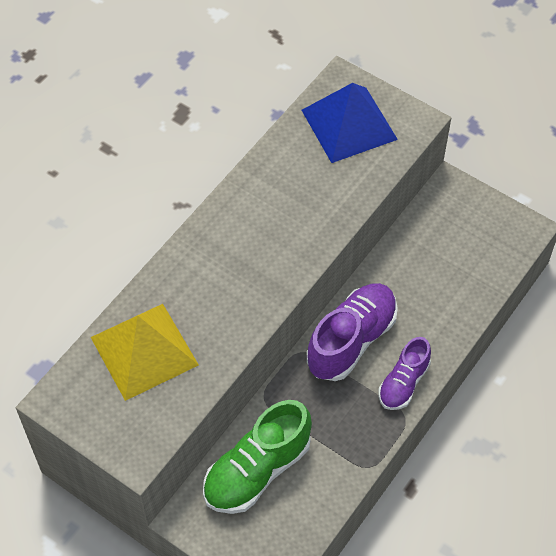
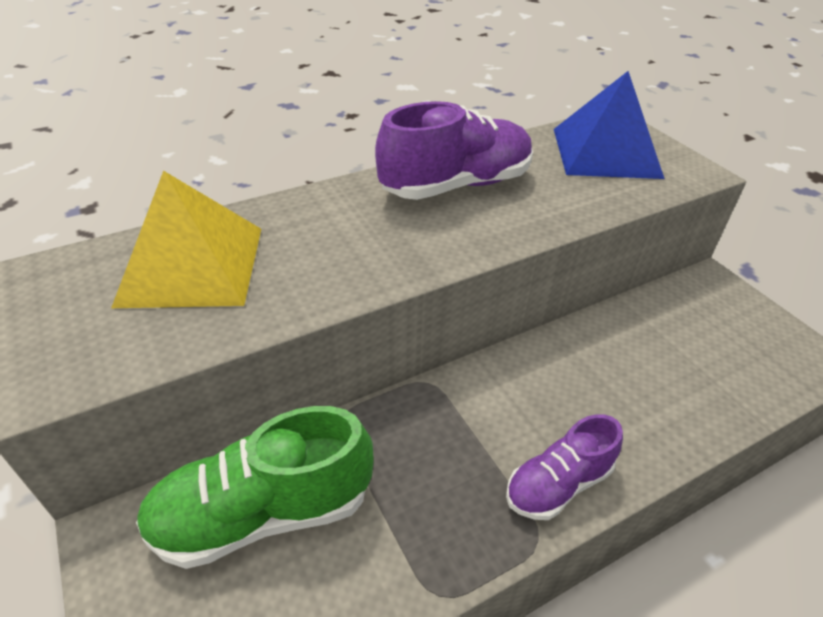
camera: 25 degrees right, 15 degrees down
(351, 340) = (505, 396): purple shoe -> purple shoe (456, 185)

